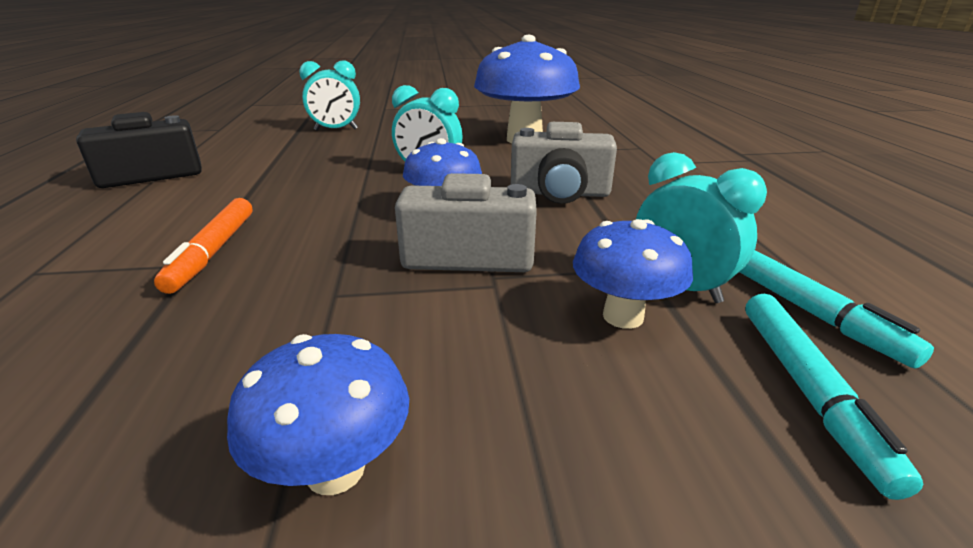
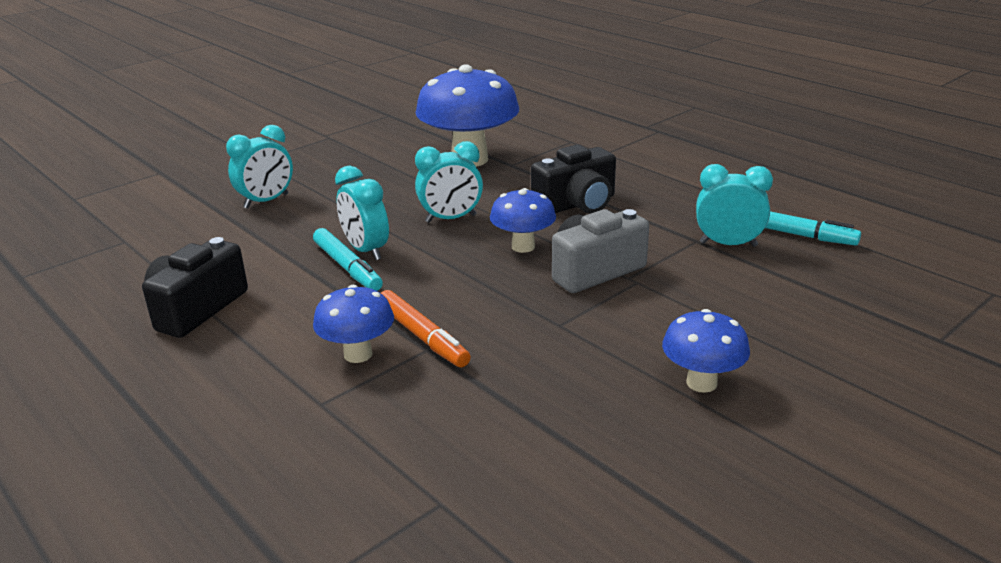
camera: 35 degrees left, 0 degrees up
(324, 174) = (366, 250): none -> turquoise clock
(559, 193) = (577, 204): grey camera -> black camera
(623, 316) = (722, 271): blue mushroom -> blue mushroom (358, 354)
(808, 390) = (828, 272): turquoise marker -> turquoise marker (347, 267)

